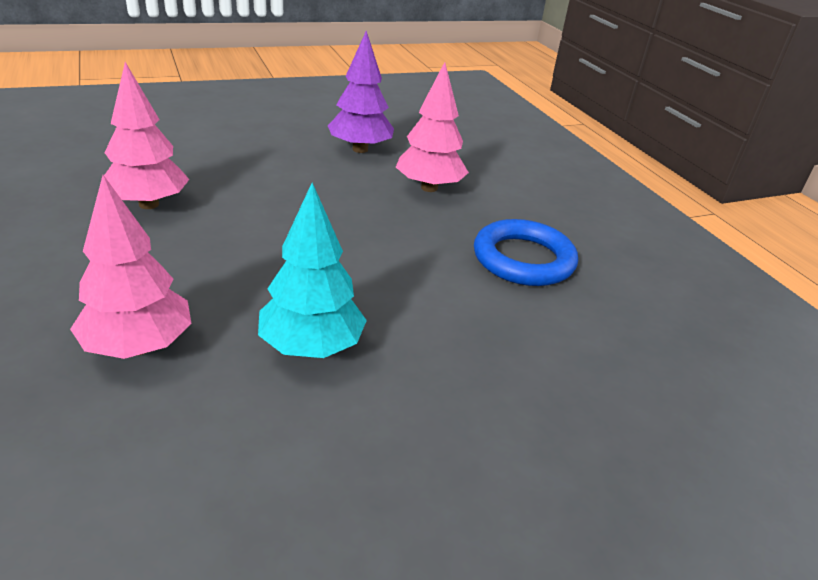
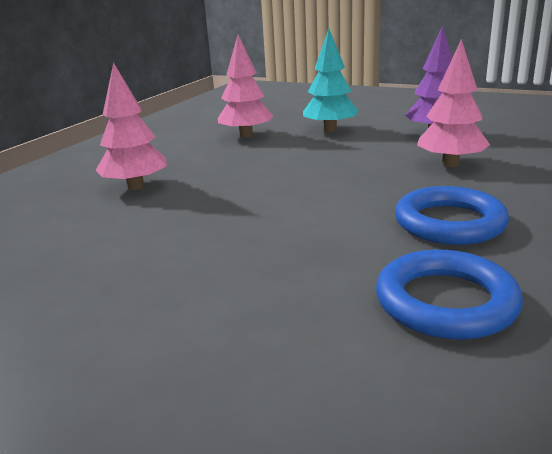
camera: 55 degrees right, 10 degrees down
(311, 347) = (205, 215): turquoise tree -> turquoise tree (330, 130)
(627, 340) = (445, 302): none -> blue ring

